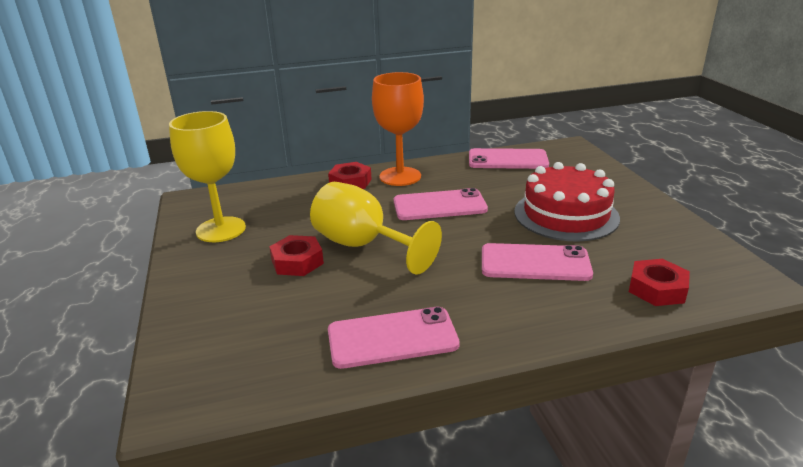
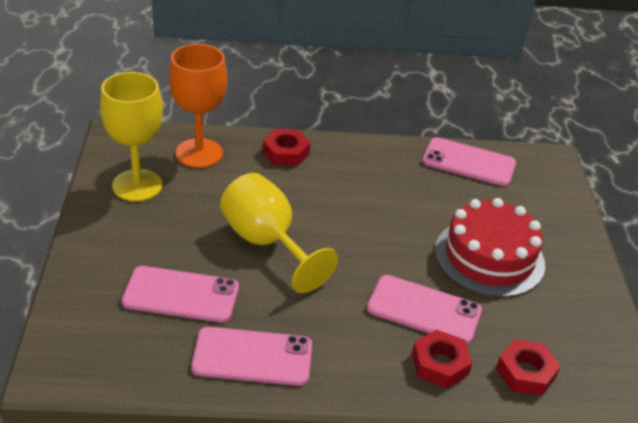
camera: 10 degrees right, 10 degrees up
(297, 262) = (197, 246): red nut -> red nut (440, 364)
(400, 176) = (341, 158): orange goblet -> orange goblet (199, 153)
(439, 205) = (364, 210): pink phone -> pink phone (181, 295)

